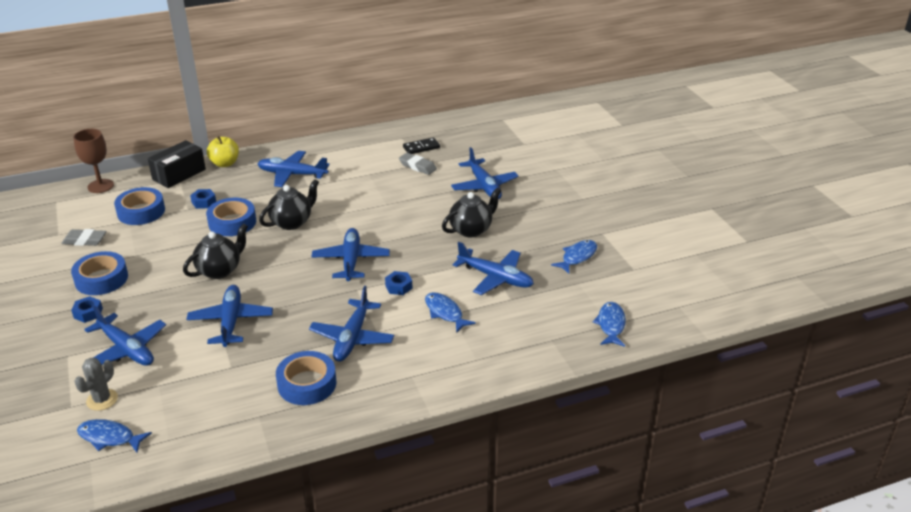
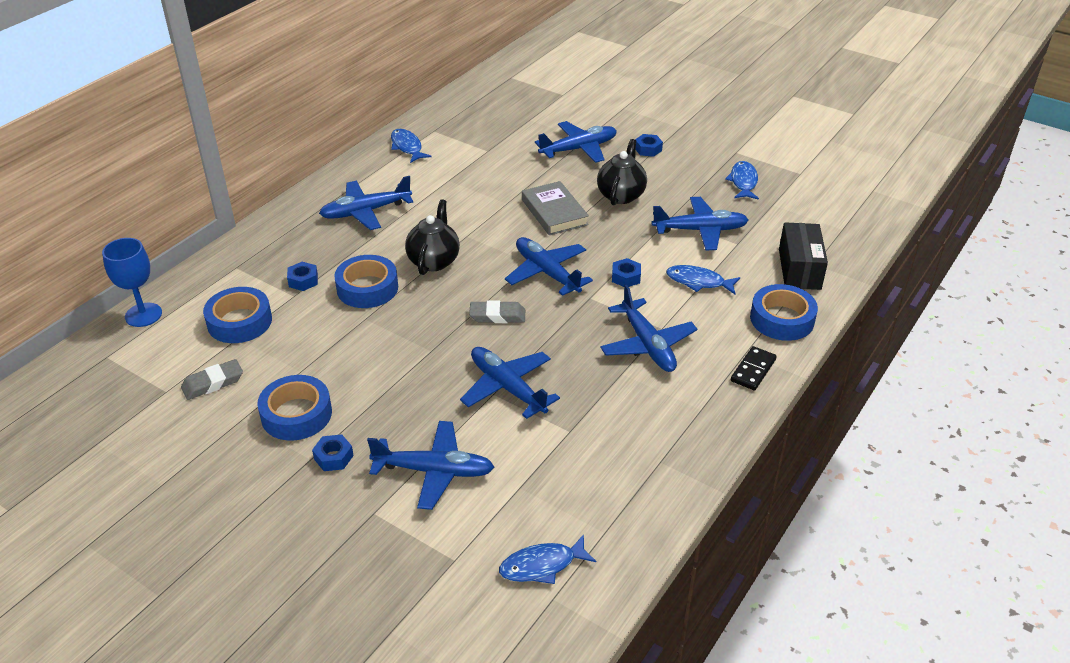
camera: 35 degrees left, 5 degrees up
(100, 186) = (143, 315): brown goblet -> blue goblet
(102, 400) = (480, 534): grey cactus -> none
(179, 174) = (229, 262): black box -> black box (799, 269)
(220, 270) = (423, 343): black teapot -> none
(225, 163) = (269, 229): yellow apple -> none
(307, 384) = (664, 408): blue tape -> blue tape (782, 319)
(409, 223) = (554, 212): none -> grey book
(417, 166) = (488, 154): grey eraser -> grey eraser (497, 316)
(421, 147) = (467, 133): black domino -> black domino (753, 370)
(484, 186) = (579, 149): blue plane -> blue plane turned 60 degrees counterclockwise
(535, 205) = (648, 149): none -> blue nut
(611, 325) = (843, 229): blue fish -> blue fish (407, 147)

